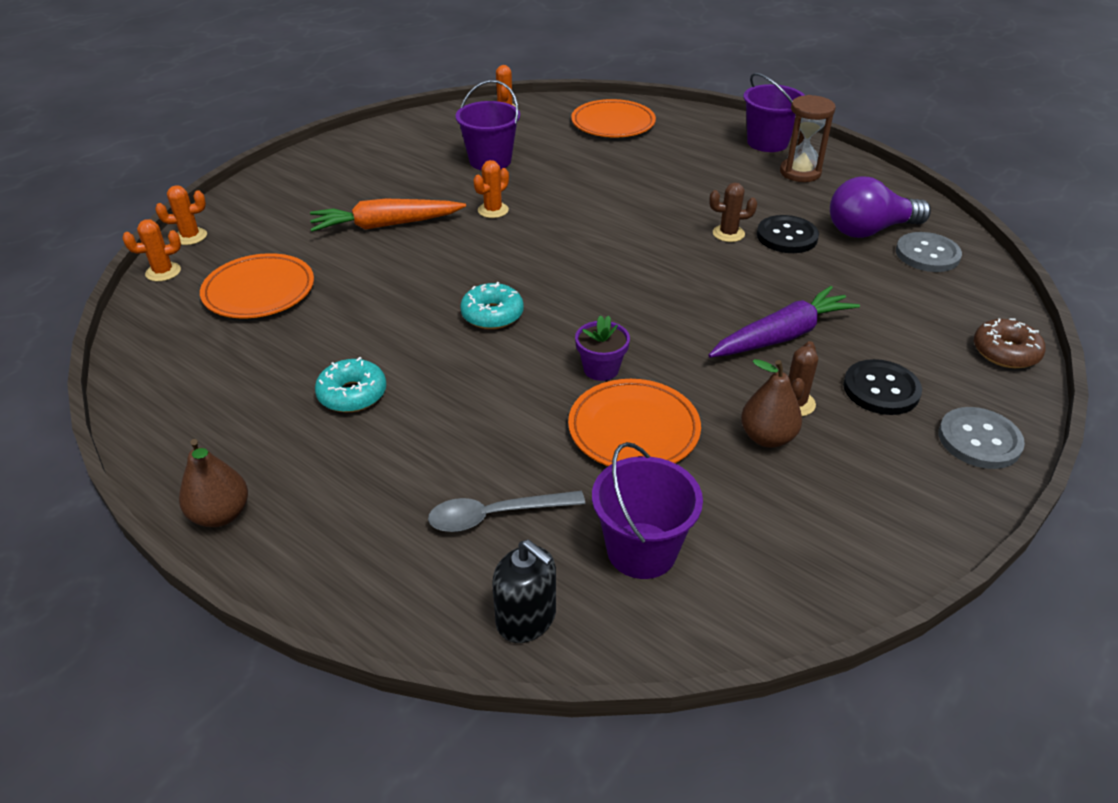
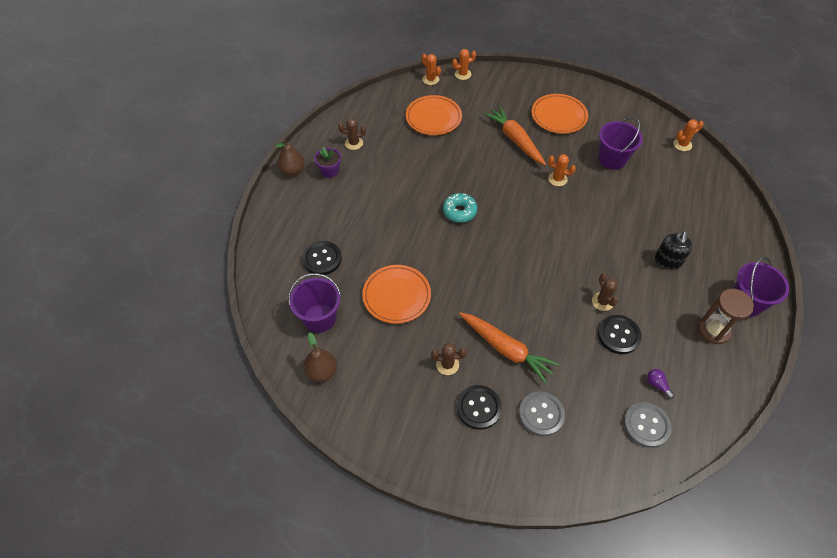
camera: 70 degrees right, 15 degrees up
(190, 236) = (462, 74): orange cactus -> orange cactus turned 75 degrees counterclockwise
(227, 403) = (354, 143): none -> brown cactus
(352, 394) = (376, 181): turquoise donut -> none
(495, 515) = (322, 259): grey spoon -> black button
(526, 618) = (271, 287): black soap dispenser -> black soap dispenser (667, 261)
(601, 369) = (437, 270): purple flower pot -> purple flower pot (330, 171)
(613, 123) = (706, 205): orange plate -> orange plate (559, 116)
(767, 437) = (414, 356): brown pear -> brown pear (321, 371)
(782, 336) = (506, 349): purple carrot -> orange carrot
(869, 230) = (657, 385): purple light bulb -> purple light bulb, size x0.40
(979, 440) = (454, 464): grey button -> grey button (541, 414)
(1005, 352) = (550, 479): brown donut -> none

